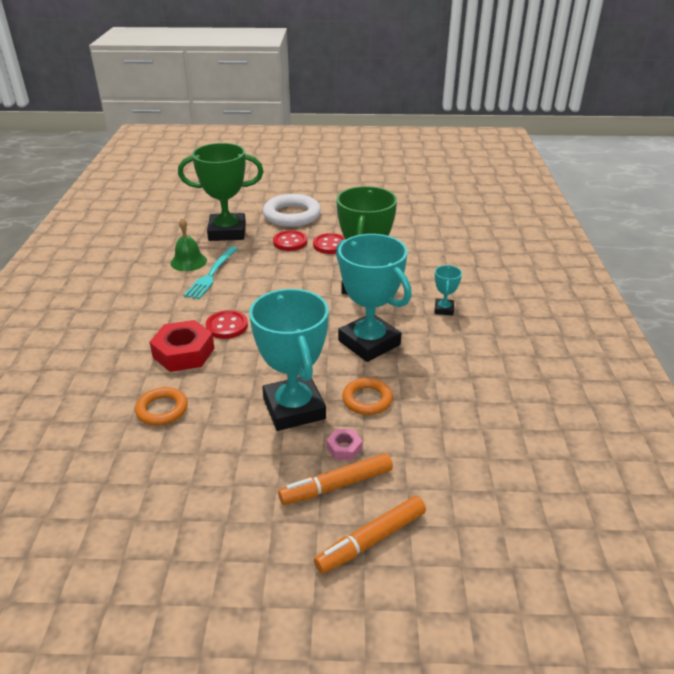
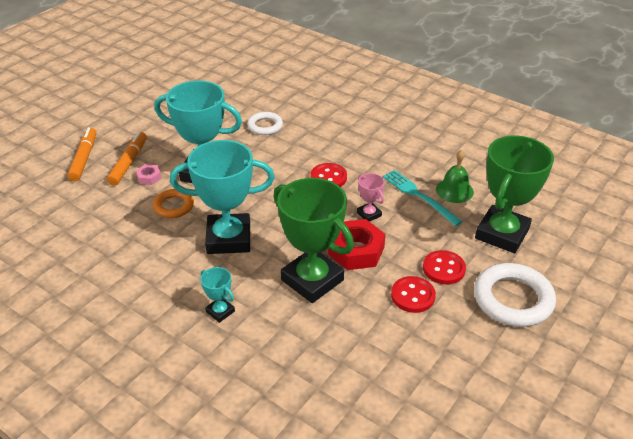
camera: 125 degrees right, 5 degrees up
(162, 409) = (265, 126): orange ring -> white ring
(183, 353) = (315, 149): red nut -> red nut (356, 250)
(260, 288) = (369, 214): none -> pink trophy

